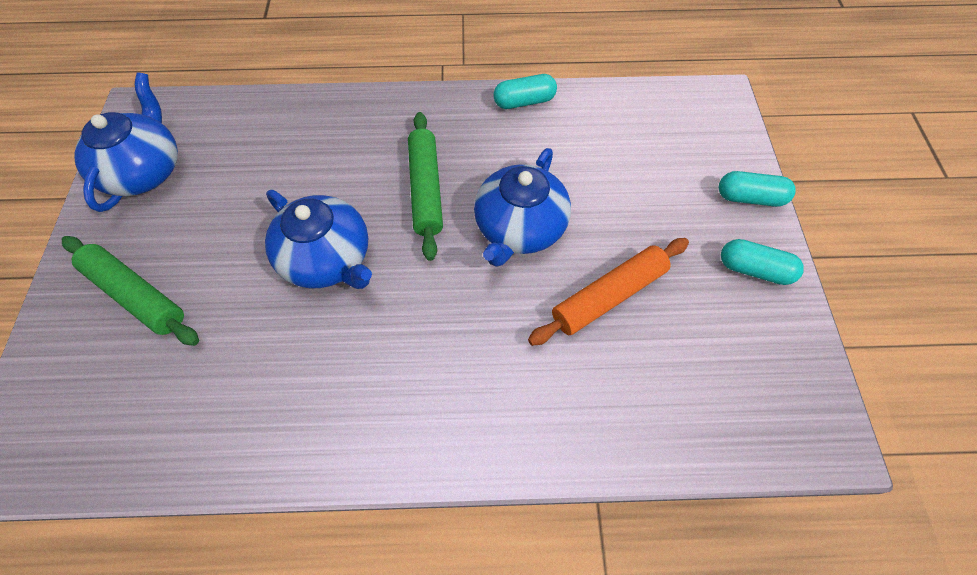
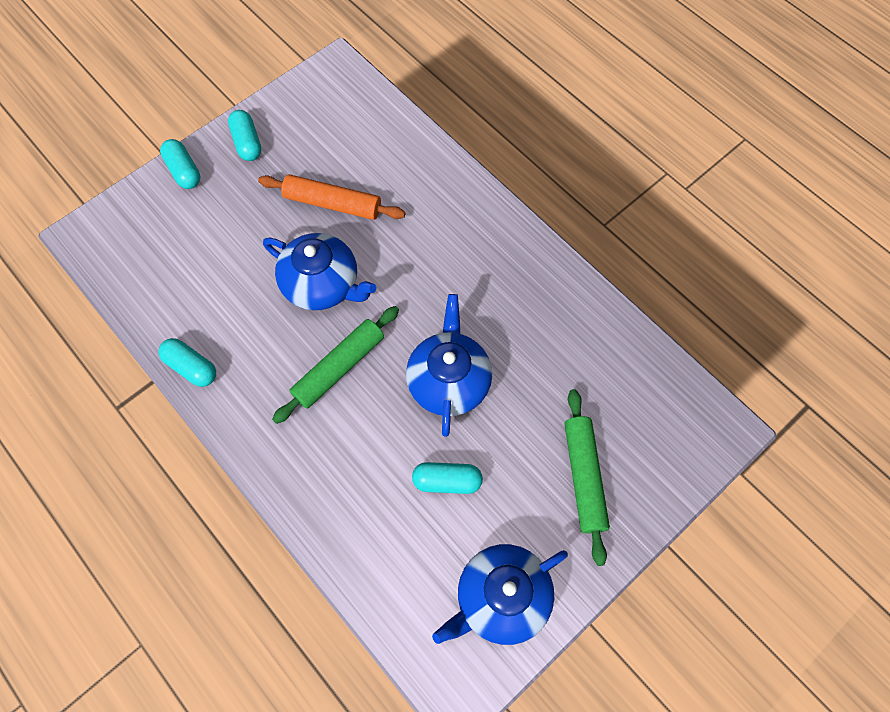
camera: 130 degrees left, 5 degrees up
(255, 197) = (447, 481): none -> turquoise capsule
(519, 228) = (322, 284): blue teapot -> blue teapot turned 45 degrees clockwise

